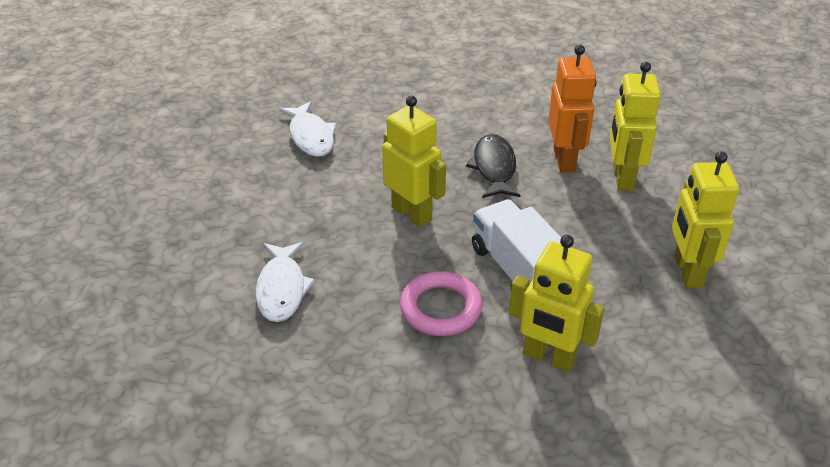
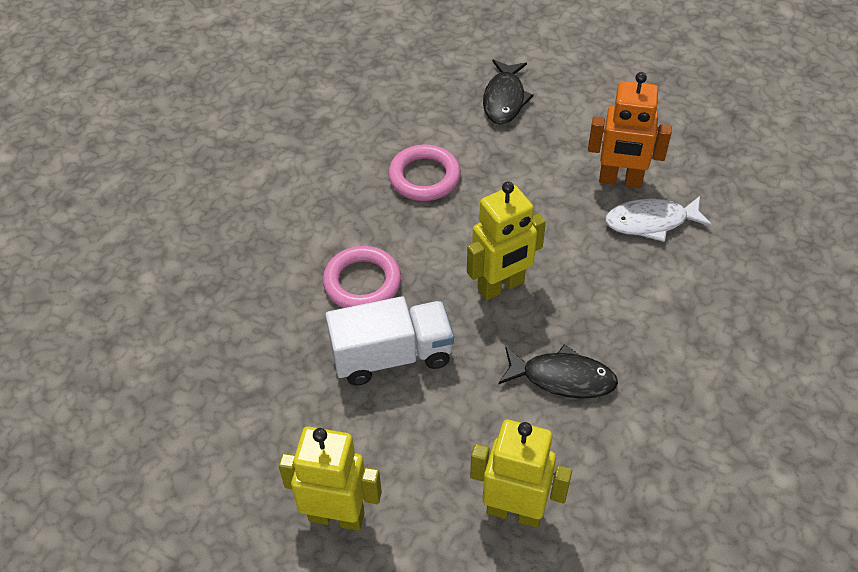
camera: 105 degrees right, 10 degrees up
(150, 246) = (504, 99): none -> black fish
(282, 289) = (424, 177): white fish -> pink ring
(548, 357) = (273, 349): yellow robot -> none
(564, 160) = (563, 457): orange robot -> orange robot (620, 180)

